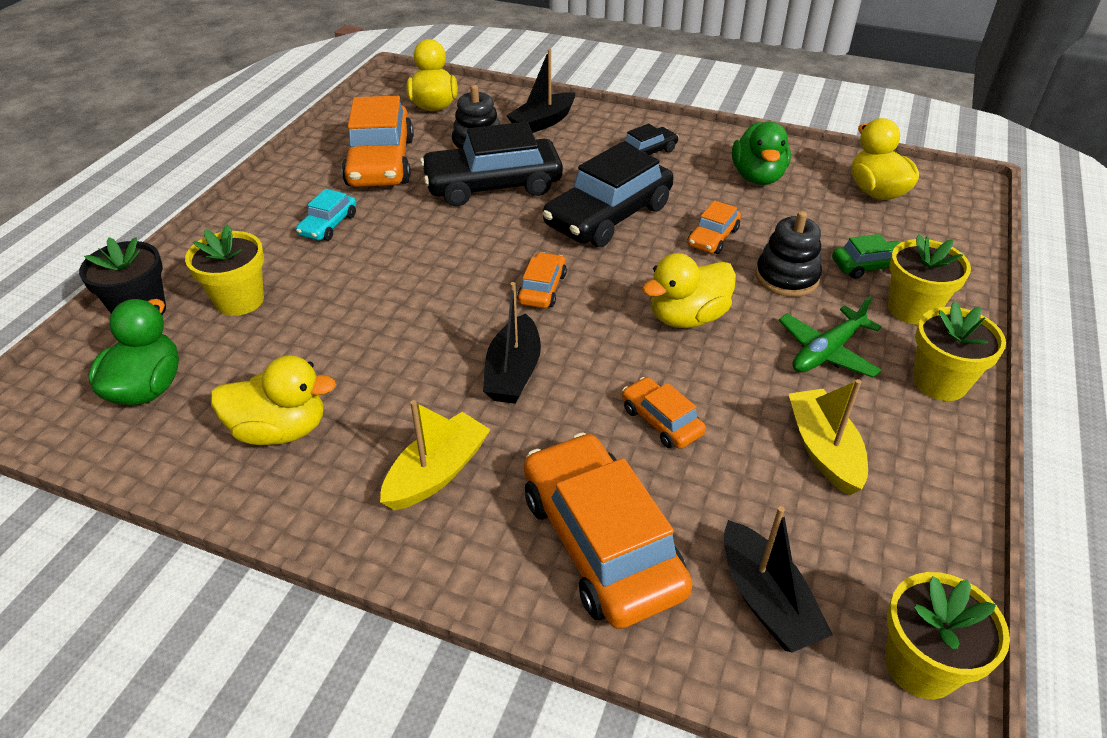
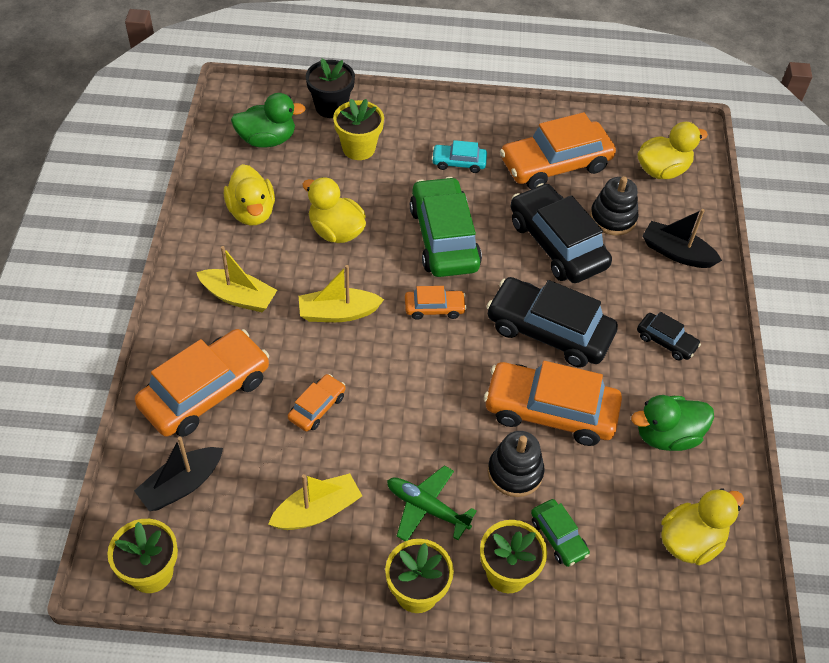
camera: 70 degrees right, 10 degrees up
(439, 260) = (444, 238): none -> green car
(513, 372) = (338, 313): black boat -> yellow boat
(687, 317) = (434, 407): yellow duck -> yellow duck (336, 231)
(713, 237) = (550, 411): orange car -> orange car, size x2.05

